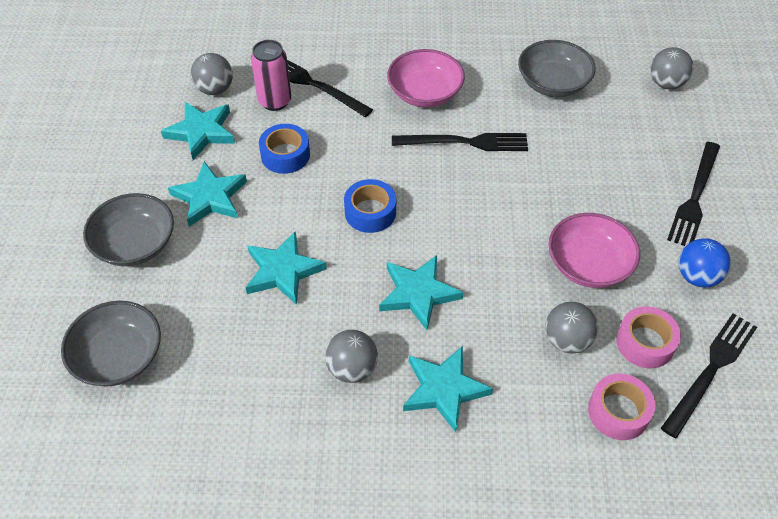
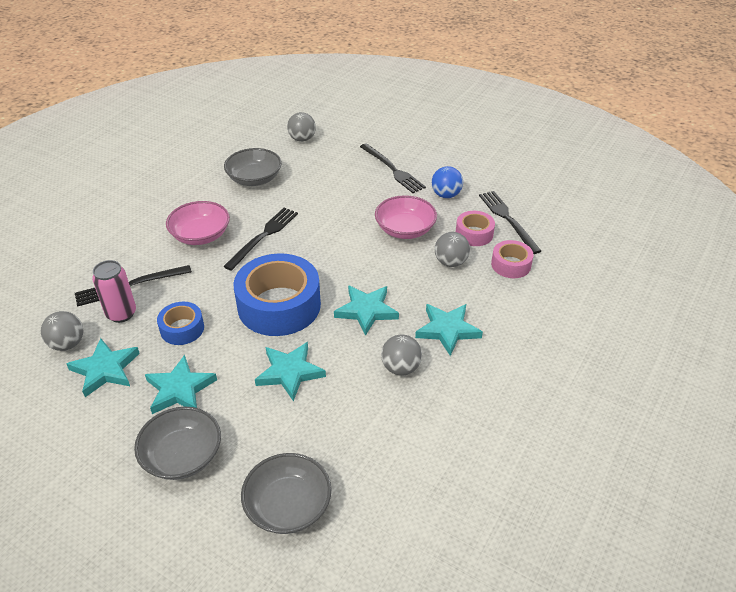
camera: 60 degrees left, 10 degrees down
(370, 212) = (279, 305): blue tape -> blue tape, size x1.98

